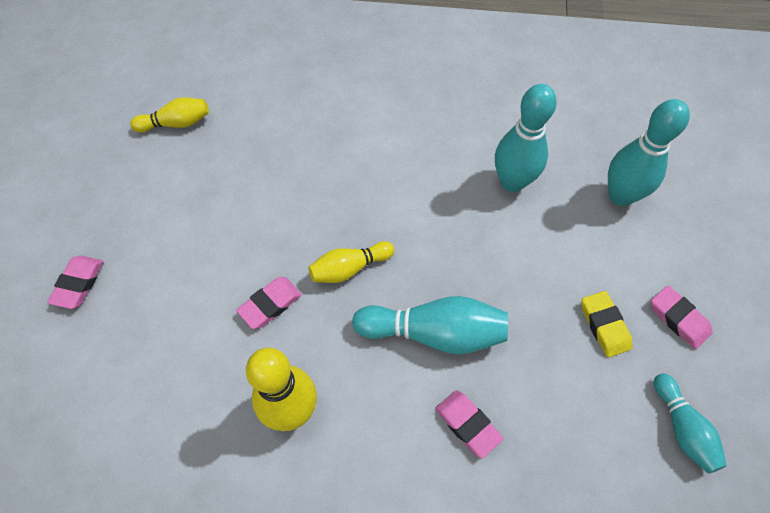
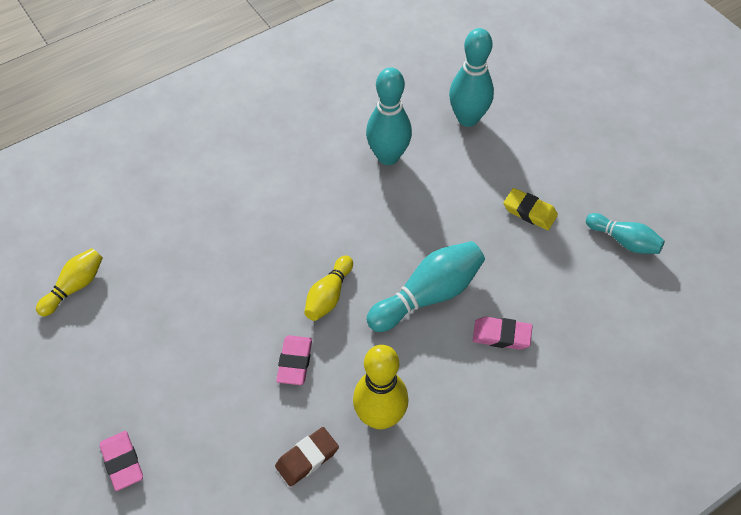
camera: 40 degrees left, 5 degrees down
(203, 396) = (307, 458): none -> brown eraser
(678, 319) = (569, 176): pink eraser -> none

